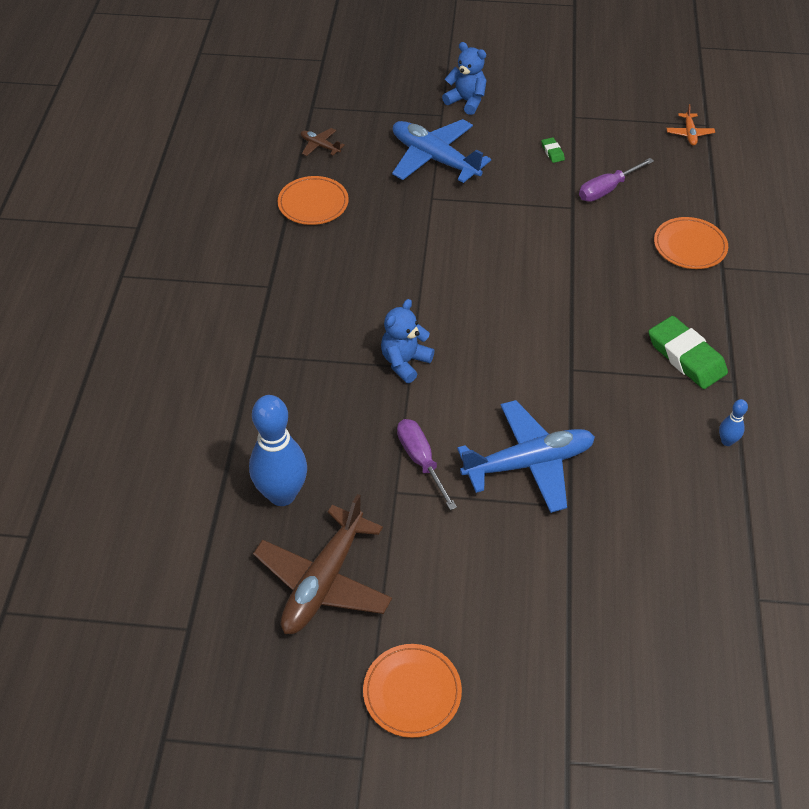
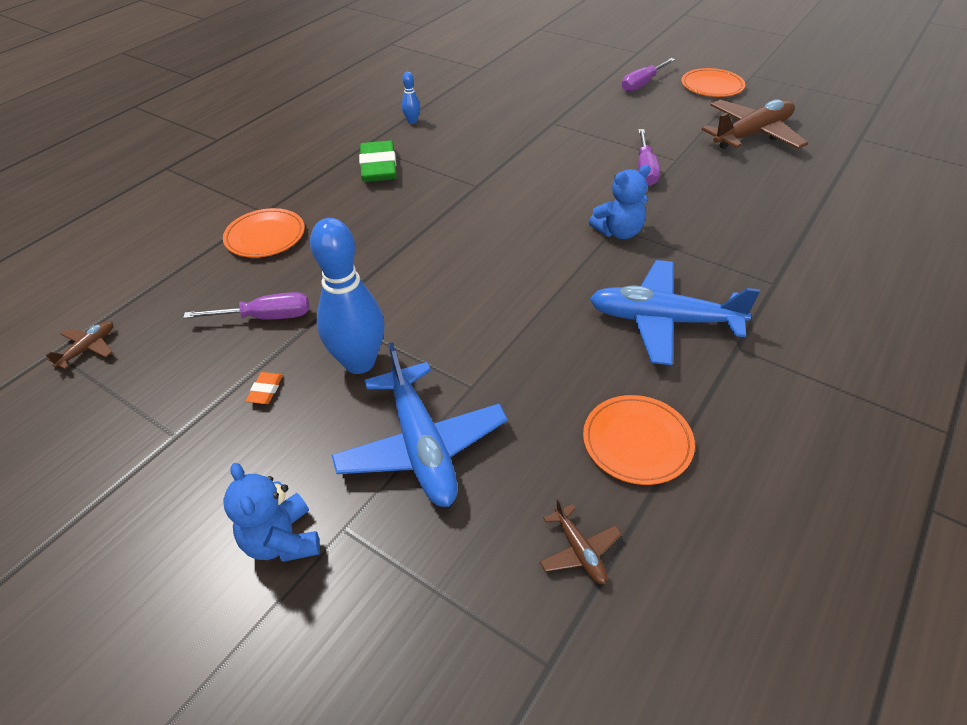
camera: 150 degrees left, 5 degrees down
(282, 494) = (771, 181): blue bowling pin -> blue bowling pin (359, 362)
(511, 652) = (642, 84): none -> purple screwdriver
(529, 463) = (562, 147): blue plane -> blue plane (663, 320)
(552, 152) = (265, 390): green eraser -> orange eraser
(689, 133) = (88, 348): orange plane -> brown plane

